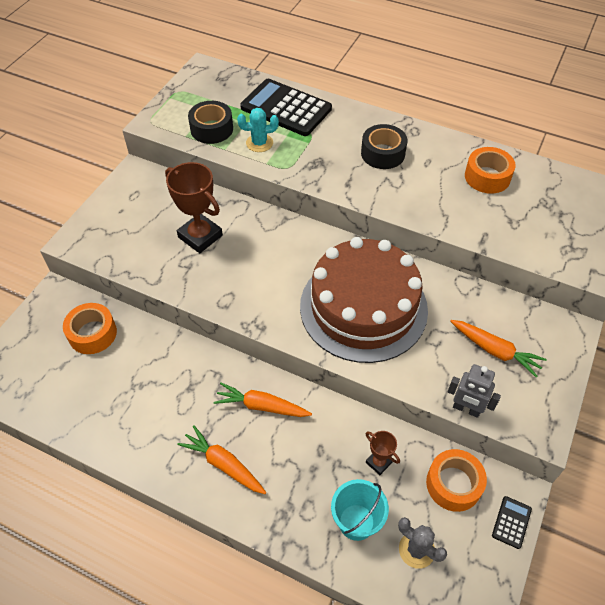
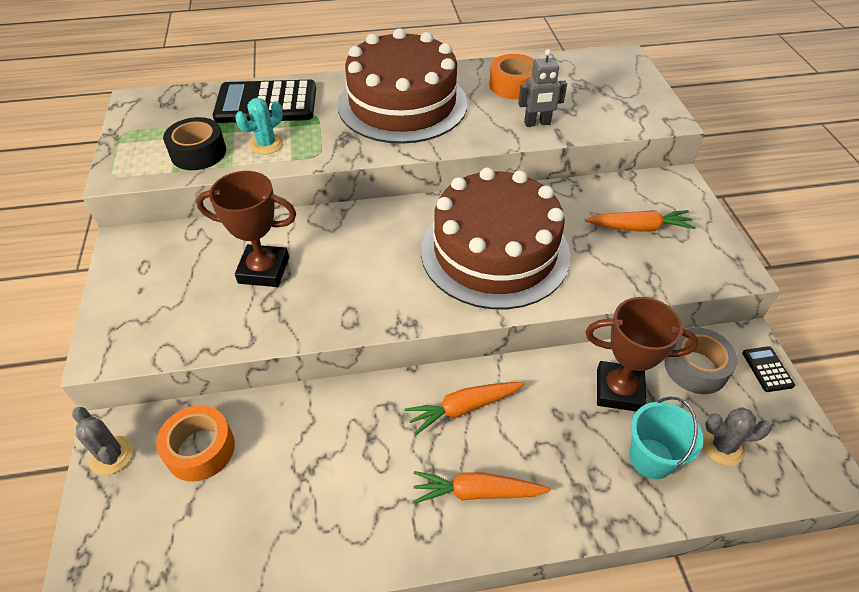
camera: 35 degrees left, 5 degrees down
(46, 308) = (111, 455): none -> grey cactus
(378, 462) = (619, 390): brown trophy -> brown trophy, size x1.96
(383, 153) = (402, 104): black tape -> brown cake
(453, 484) = (695, 367): orange tape -> grey tape
(466, 409) = (664, 288): grey robot -> grey robot (537, 123)

